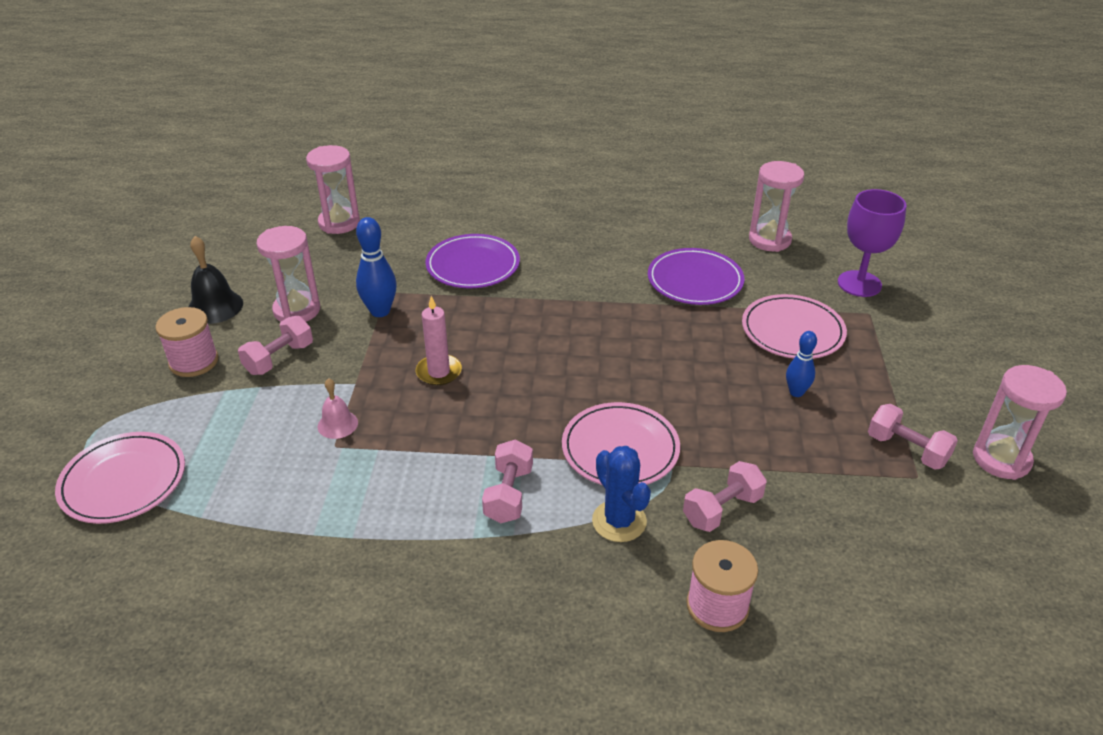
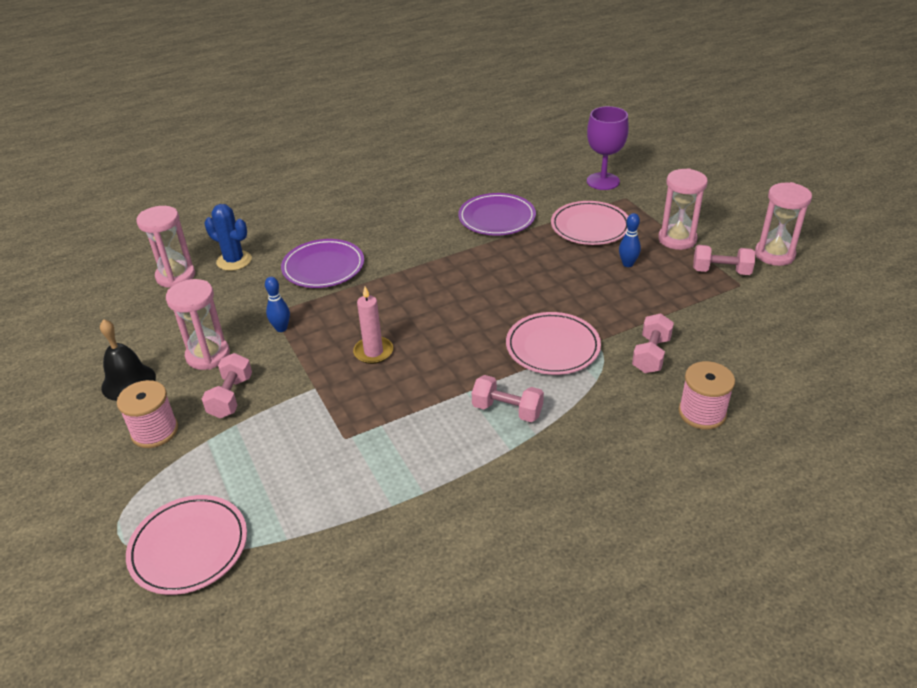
camera: 30 degrees left, 0 degrees up
(337, 424) = (331, 422): pink bell -> none
(380, 311) = (281, 328): blue bowling pin -> blue bowling pin, size x0.65
(508, 494) = (507, 410): pink dumbbell -> pink dumbbell turned 45 degrees counterclockwise
(619, 521) = (596, 392): blue cactus -> blue cactus (234, 261)
(769, 240) = (521, 173): pink hourglass -> pink hourglass (677, 239)

